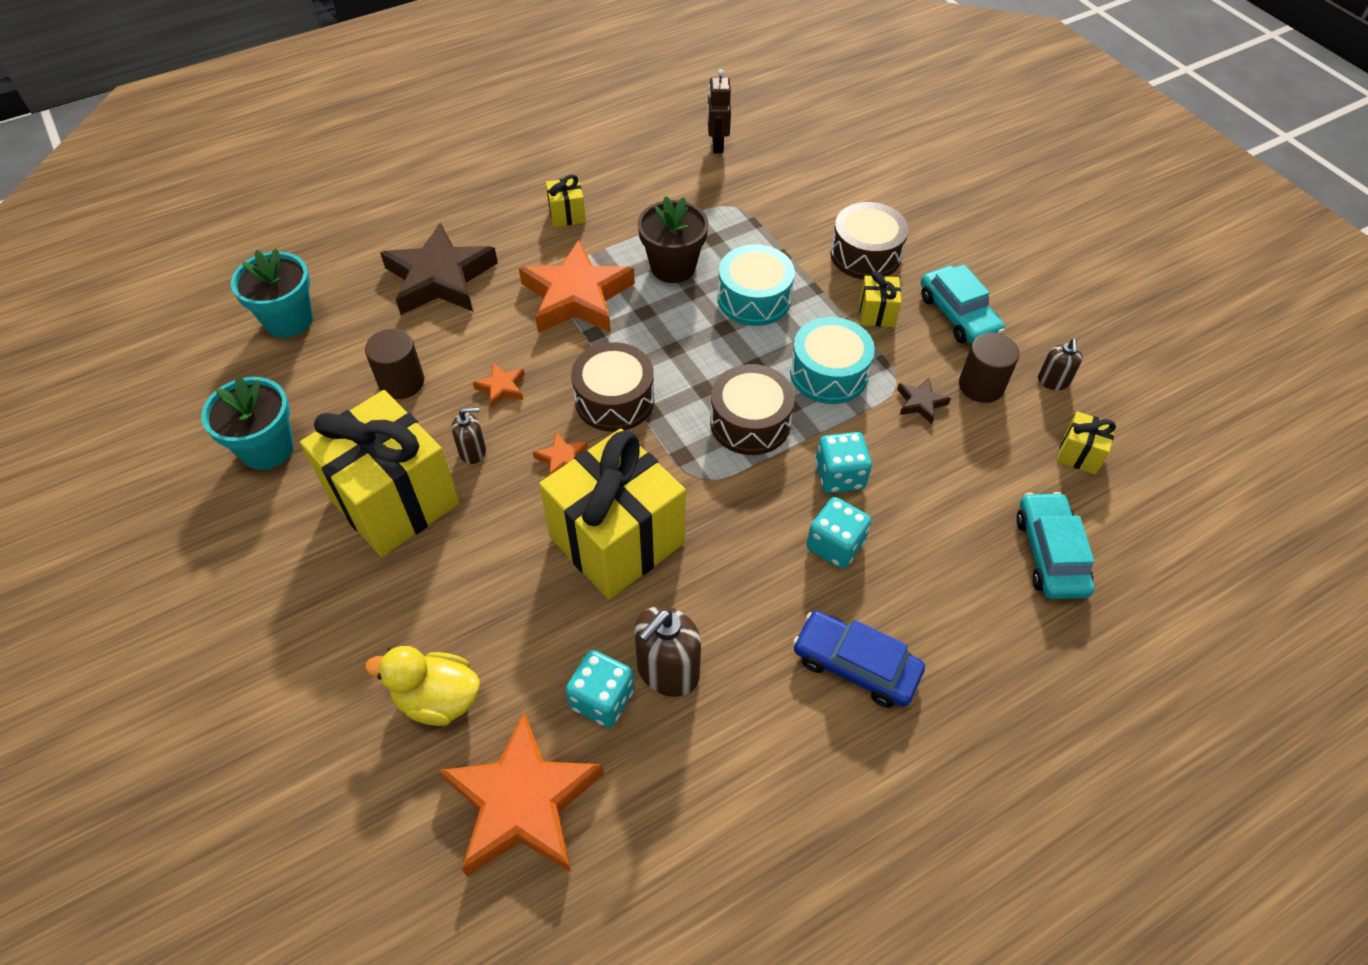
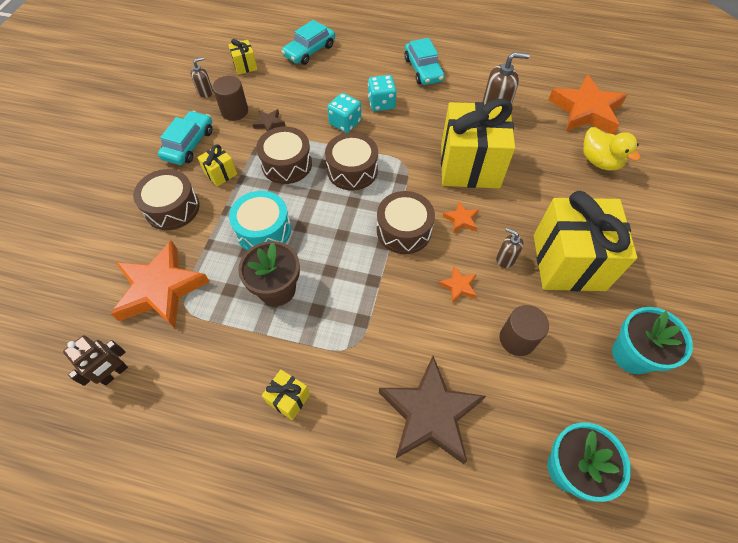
camera: 135 degrees left, 5 degrees up
(577, 296) = (355, 316): orange star -> orange star (160, 289)
(602, 699) = (529, 119): turquoise dice -> none
(828, 373) = (287, 164): turquoise drum -> brown drum
(855, 665) = (423, 69): blue car -> turquoise car

